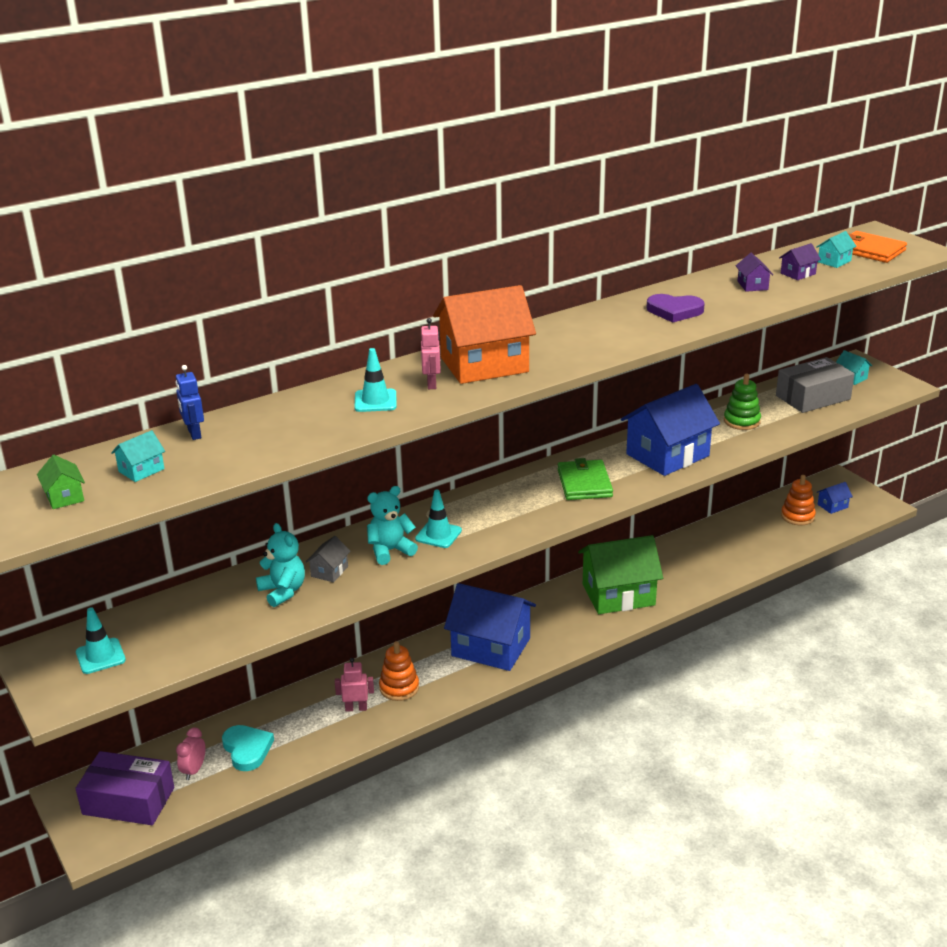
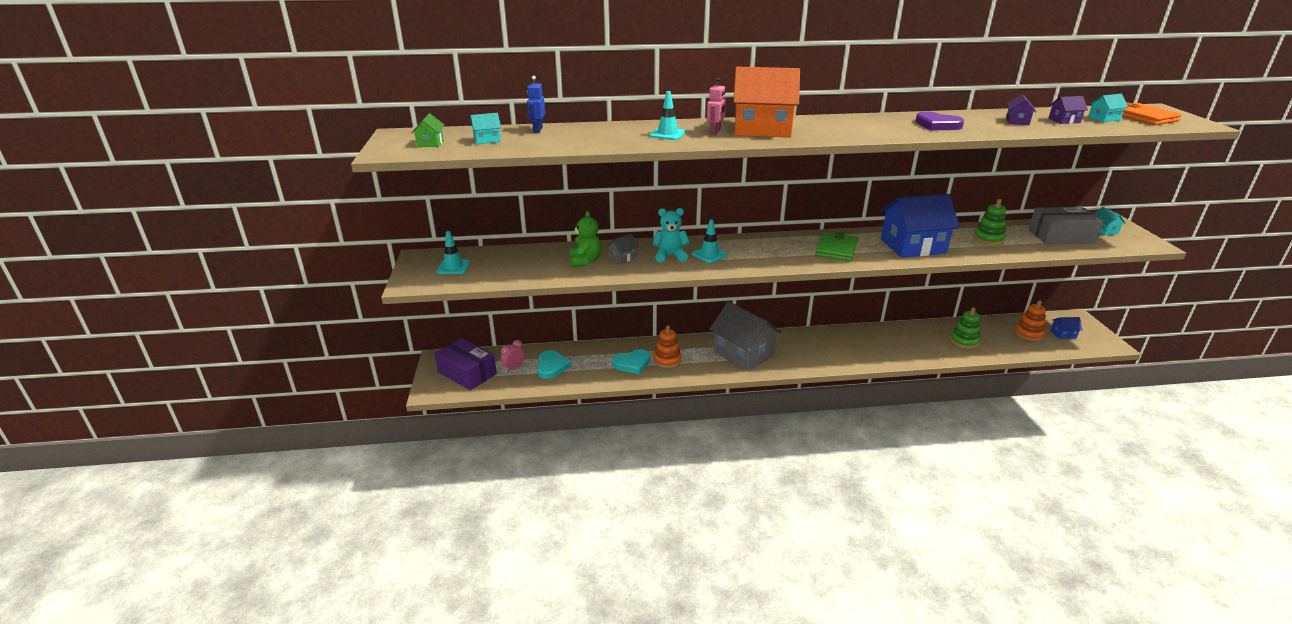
camera: 25 degrees right, 0 degrees up
(283, 592) = (585, 261): turquoise teddy bear -> green teddy bear
(356, 708) = (632, 363): pink robot -> turquoise heart
(491, 647) = (743, 354): blue house -> grey house
(618, 594) = (854, 347): green house -> none
(735, 548) = (964, 341): none -> green stacking toy

